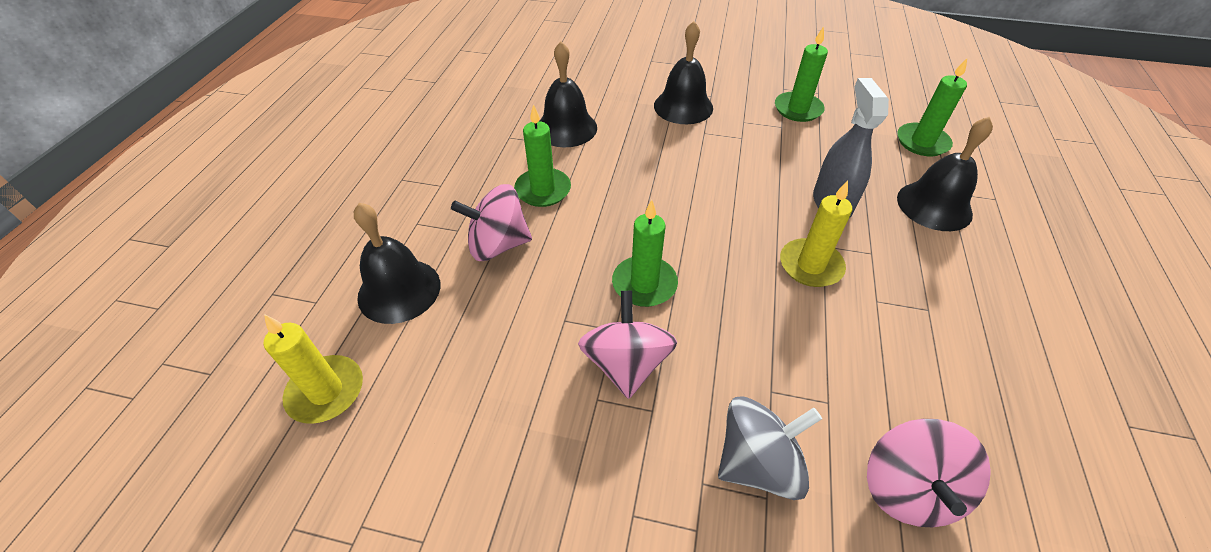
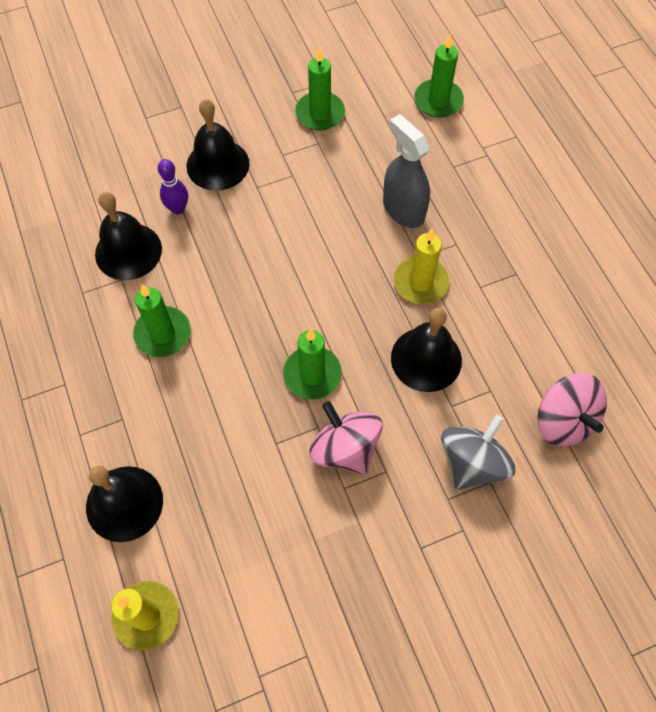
camera: 35 degrees left, 15 degrees up
(498, 245) = (169, 411): pink spinning top -> none
(627, 119) = (178, 209): none -> purple bowling pin
(934, 206) = (477, 169): black bell -> black bell (426, 359)

